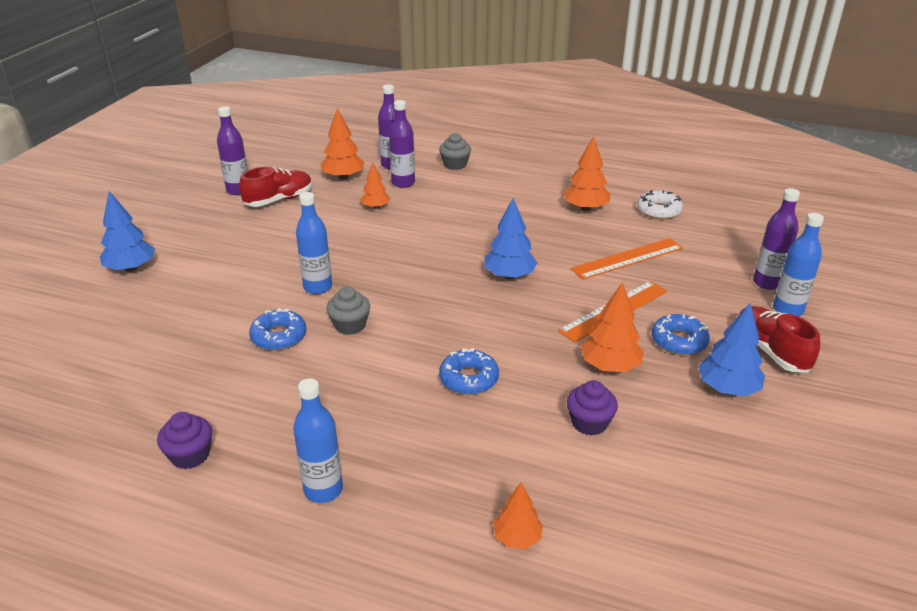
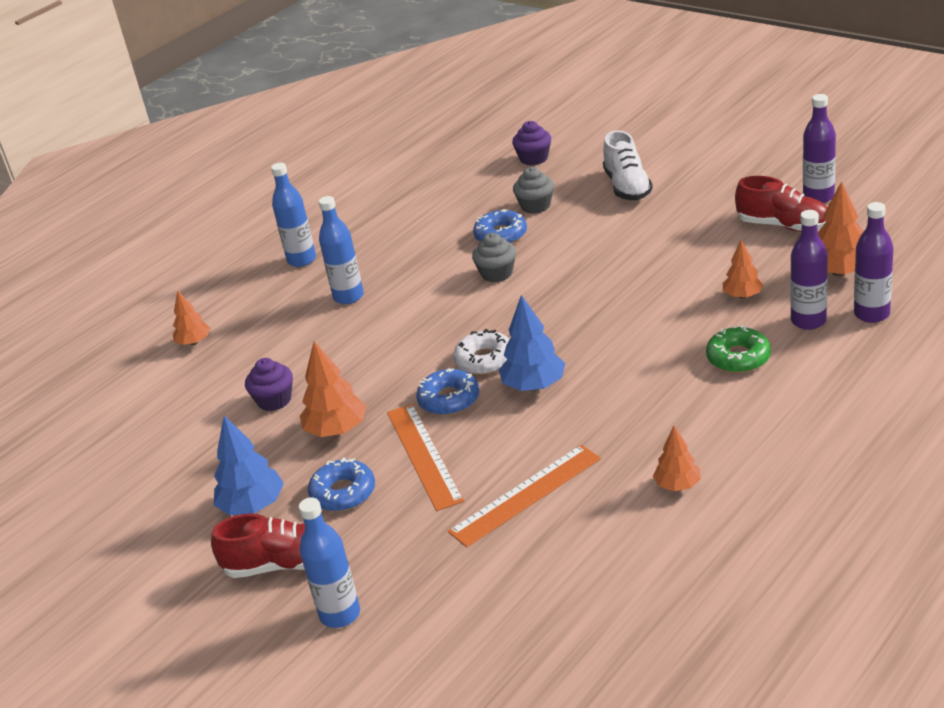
camera: 115 degrees right, 0 degrees up
(131, 268) = (658, 151): blue tree -> none
(190, 455) = (376, 204): purple cupcake -> purple cupcake (534, 158)
(197, 276) = (627, 187): none -> white shoe
(279, 200) = (783, 226): red shoe -> red shoe turned 45 degrees counterclockwise
(318, 287) = (574, 255): blue bottle -> blue bottle (348, 297)
(450, 202) = (738, 357): none -> green donut
(455, 165) = (861, 373): grey cupcake -> grey cupcake (535, 206)
(469, 379) = (376, 337): blue donut -> blue donut (449, 399)
(585, 208) = (677, 485): orange tree -> orange tree, size x0.64
(627, 258) = (526, 495): orange ruler -> orange ruler turned 60 degrees clockwise
(658, 211) = (643, 566): white donut -> white donut (485, 360)
(767, 283) = (404, 619): purple bottle -> none

